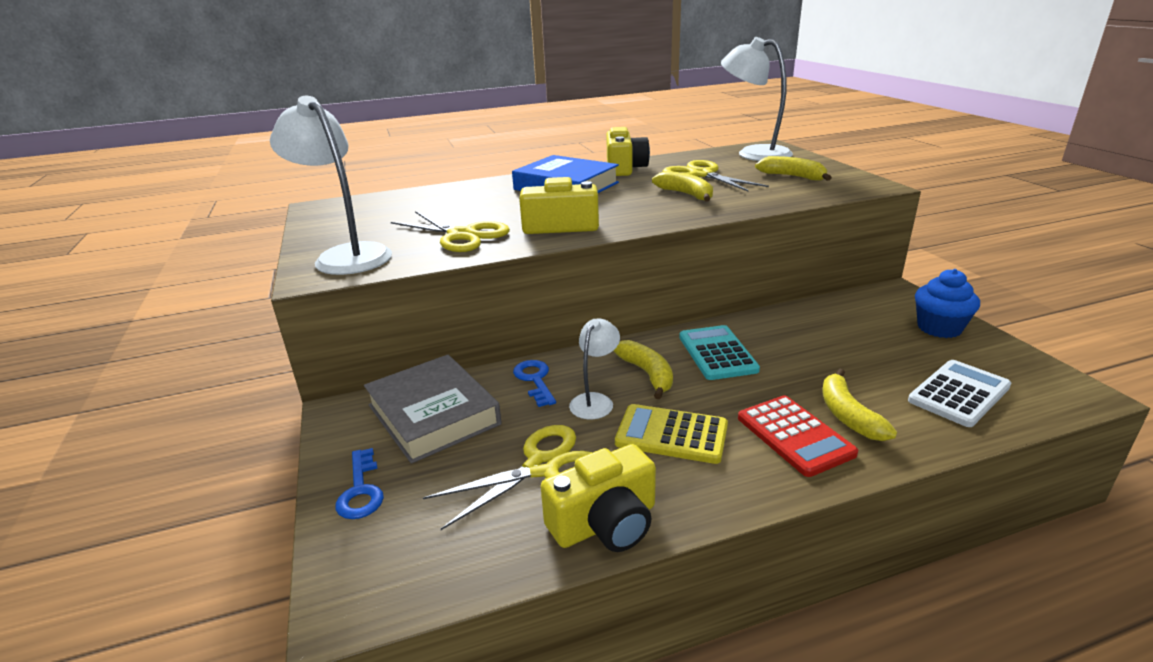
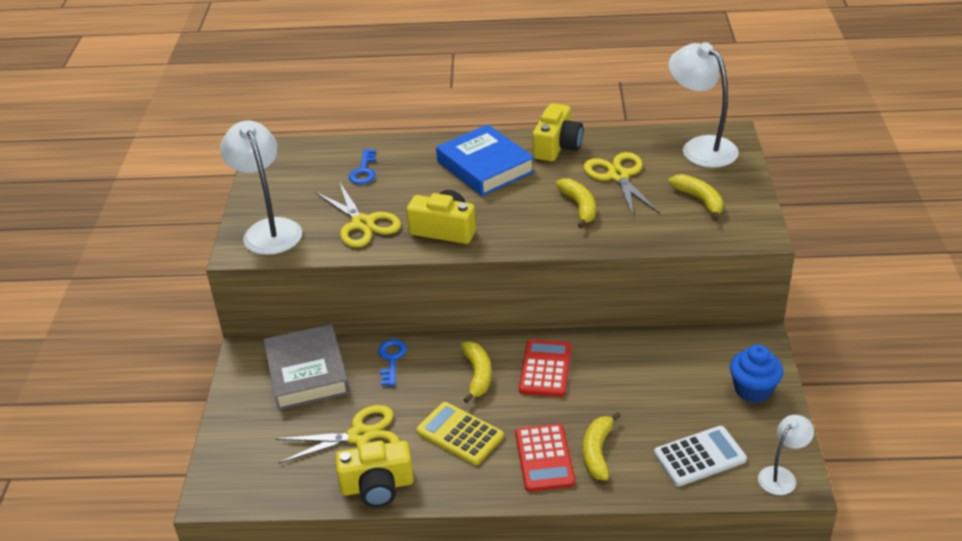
camera: 20 degrees right, 10 degrees up
(361, 490) = (241, 422): blue key -> blue key (364, 171)
(595, 401) = (424, 390): white lamp -> white lamp (781, 476)
(717, 353) = (545, 369): turquoise calculator -> red calculator

